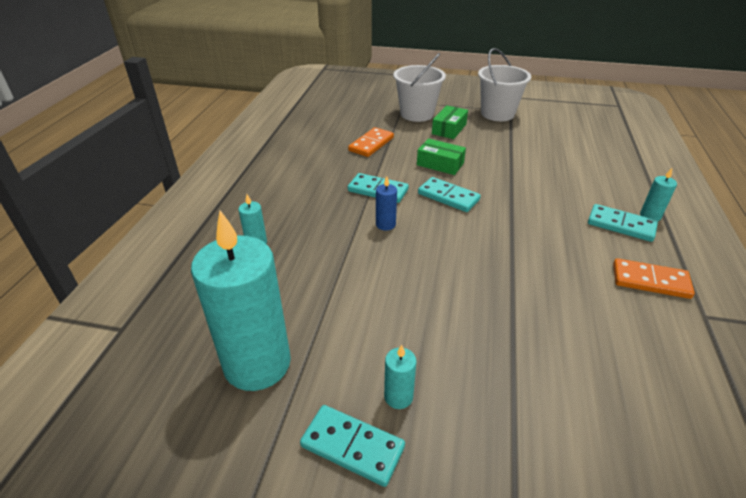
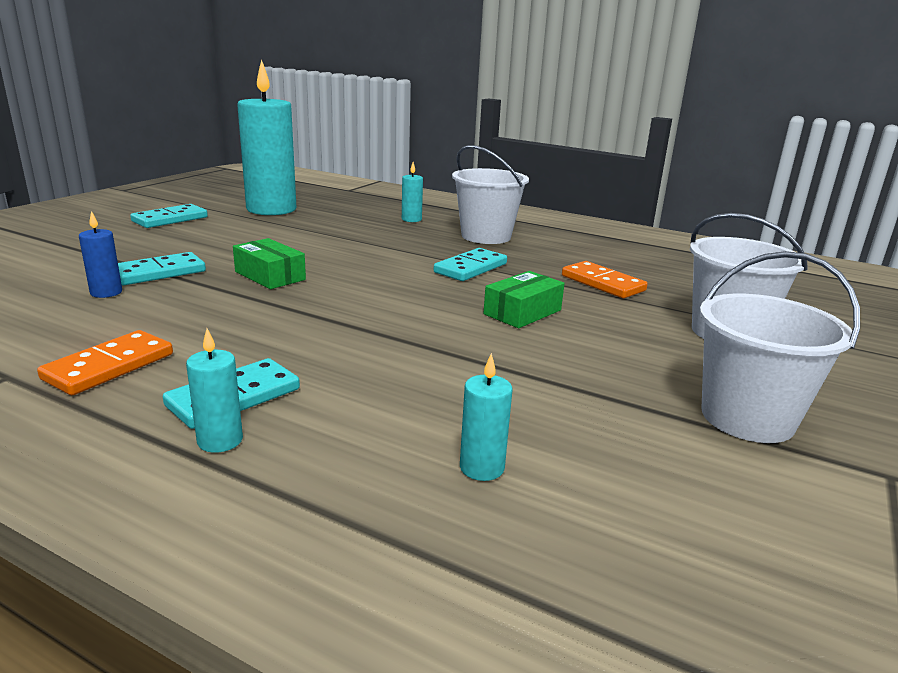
camera: 105 degrees right, 15 degrees down
(293, 195) = (486, 236): none -> white bucket
(385, 224) = (396, 261): blue candle -> blue candle (106, 292)
(398, 397) = (183, 233): turquoise candle -> turquoise candle (482, 468)
(448, 197) = (427, 298): turquoise domino -> turquoise domino (158, 273)
(449, 129) = (657, 346): green box -> green box (270, 276)

